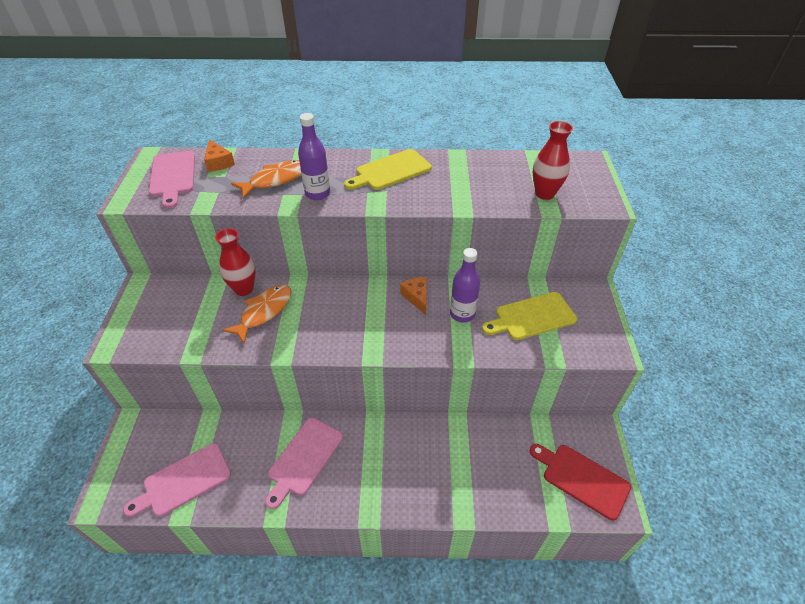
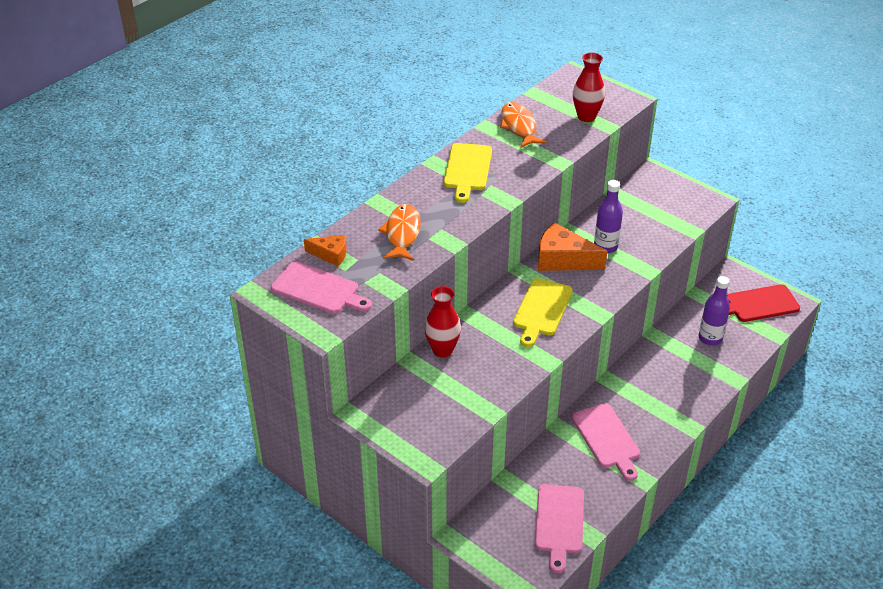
camera: 50 degrees left, 5 degrees down
(264, 312) = (486, 350): orange fish -> orange fish (519, 126)
(317, 194) = (451, 220): purple bottle -> purple bottle (710, 338)
(416, 297) = (563, 259): orange cheese -> orange cheese, size x1.75
(532, 317) = (645, 216): yellow cutting board -> yellow cutting board (542, 310)

